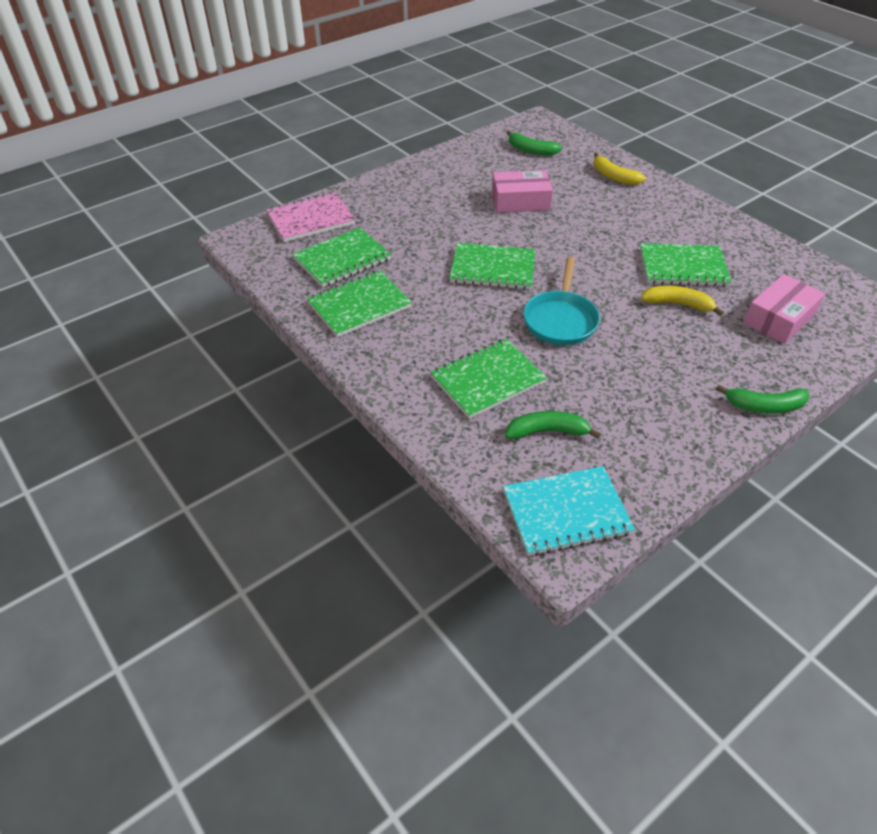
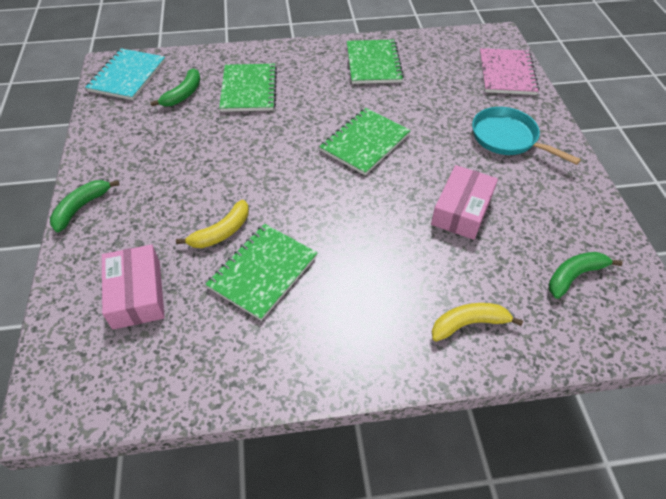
camera: 120 degrees right, 5 degrees up
(342, 259) = (436, 72): green notebook -> none
(560, 320) = (271, 150): turquoise pan -> turquoise pan (507, 138)

